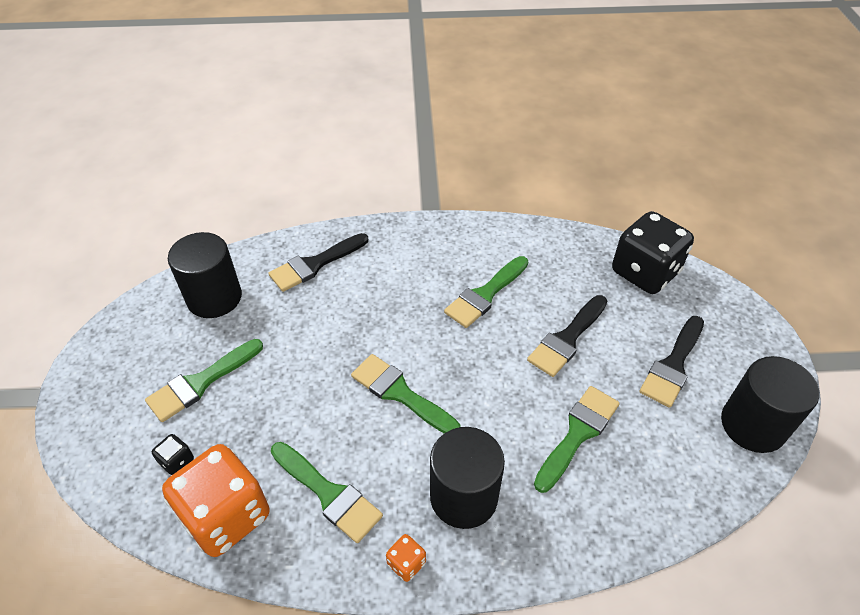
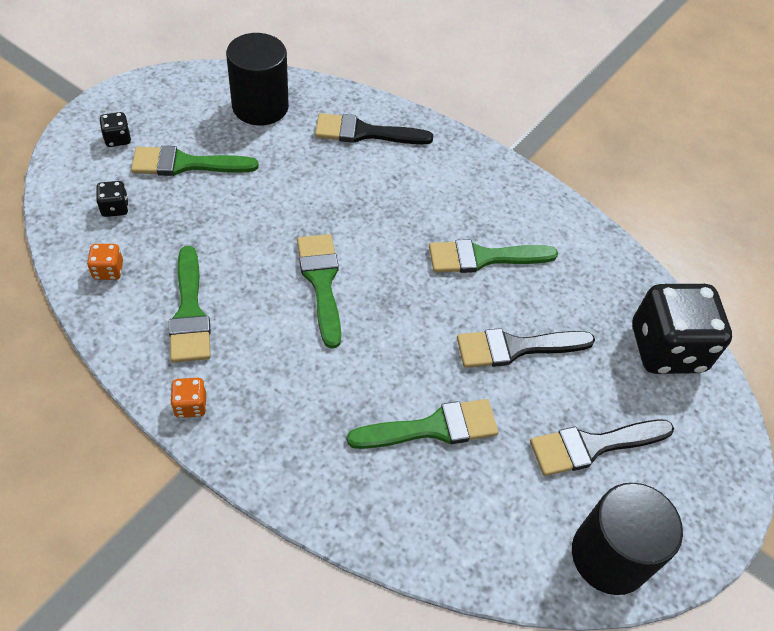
camera: 35 degrees right, 5 degrees up
(118, 404) = (117, 139): none -> black dice
(226, 515) = (108, 271): orange dice -> orange dice, size x0.41
(463, 496) = (284, 396): black cylinder -> none

